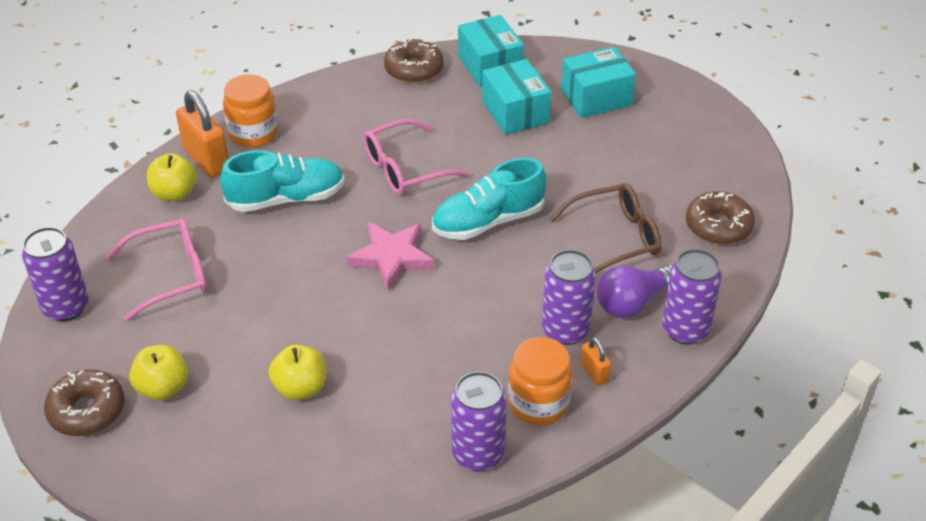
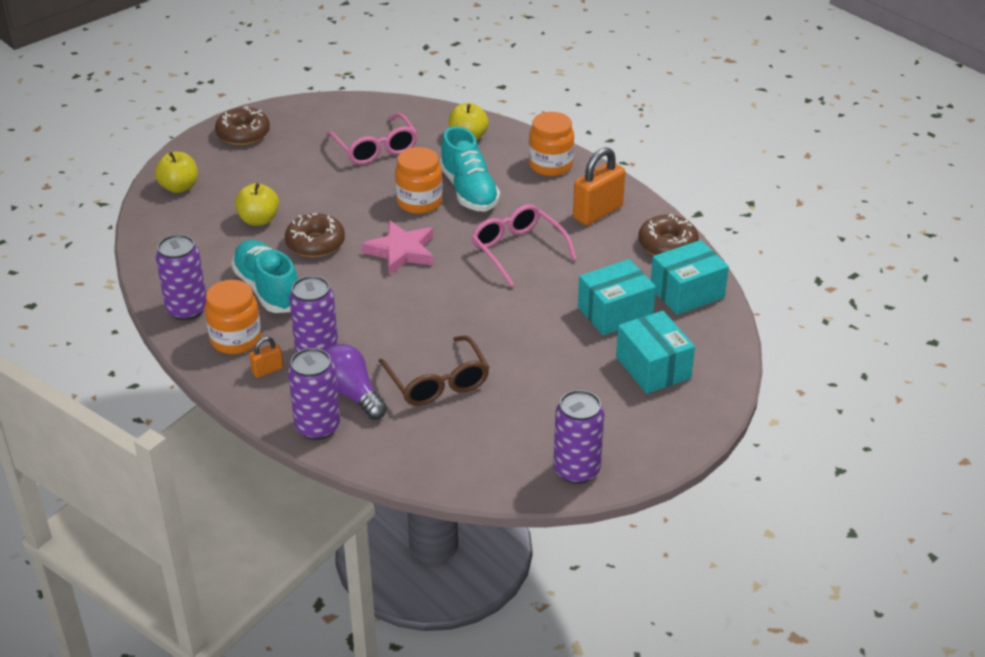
camera: 85 degrees right, 5 degrees down
(66, 307) = (341, 110): purple can -> purple can (576, 470)
(163, 388) = (262, 161): yellow apple -> yellow apple (179, 187)
(206, 160) = (512, 147): orange padlock -> orange padlock (597, 212)
(298, 240) = (419, 202): none -> orange jar
(488, 221) = (452, 302): turquoise shoe -> turquoise shoe (268, 289)
(718, 226) = (461, 454): brown donut -> brown donut (315, 243)

